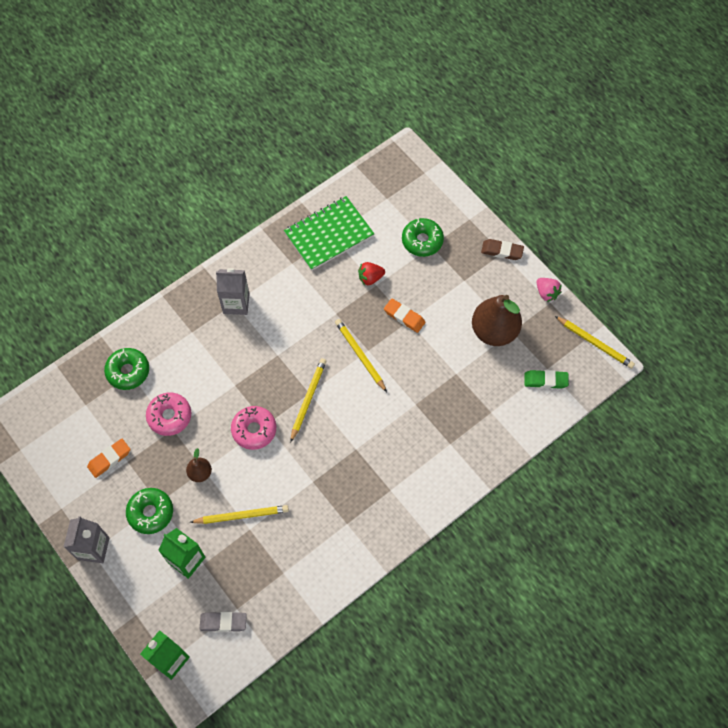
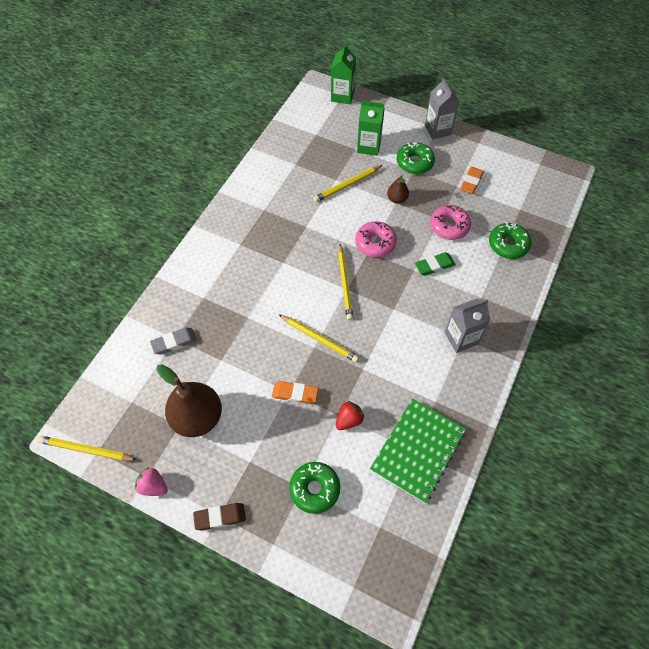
camera: 155 degrees right, 5 degrees down
(223, 622) = (320, 124): grey eraser -> grey eraser (174, 342)
(545, 380) = (130, 389): green eraser -> green eraser (434, 266)

